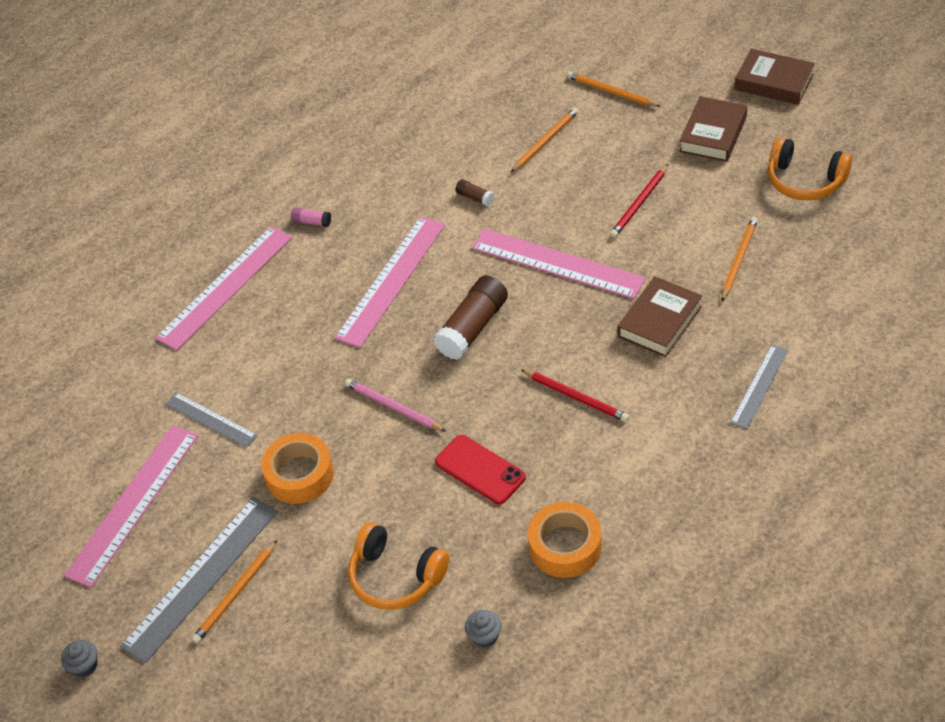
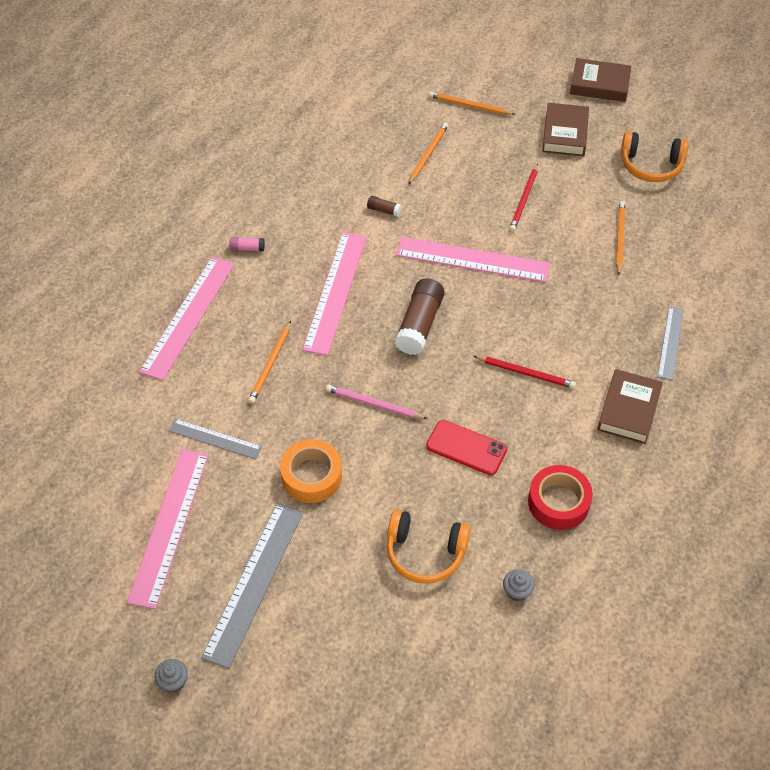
camera: 20 degrees left, 5 degrees up
(236, 594) = (290, 592): orange pencil -> orange pencil (270, 364)
(565, 546) = (558, 502): orange tape -> red tape
(660, 321) = (573, 299): brown book -> brown book (628, 410)

